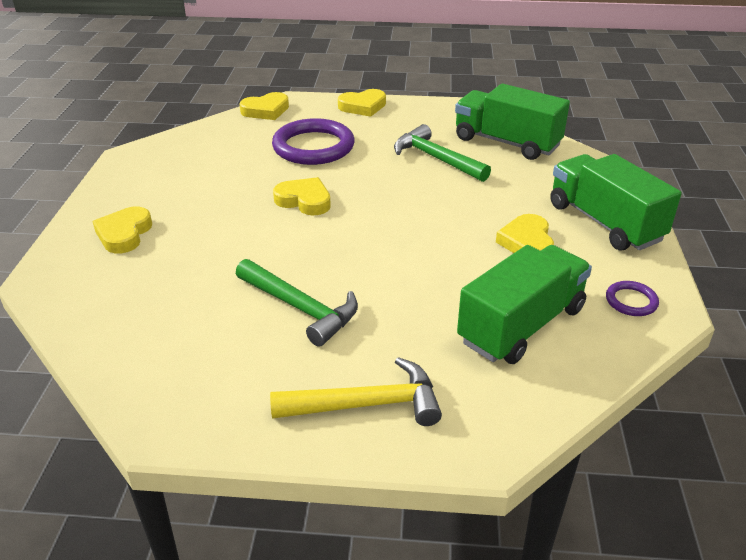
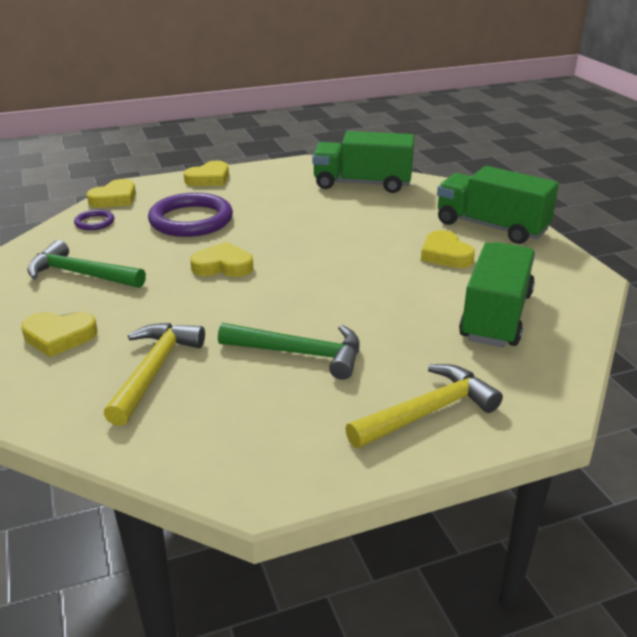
camera: 25 degrees left, 5 degrees down
(124, 234) = (59, 337): yellow heart -> yellow heart turned 75 degrees counterclockwise
(170, 287) = (154, 370): none -> yellow hammer
(436, 158) = (313, 208): green hammer -> green hammer (80, 274)
(631, 301) = (559, 277): purple ring -> purple ring (94, 222)

